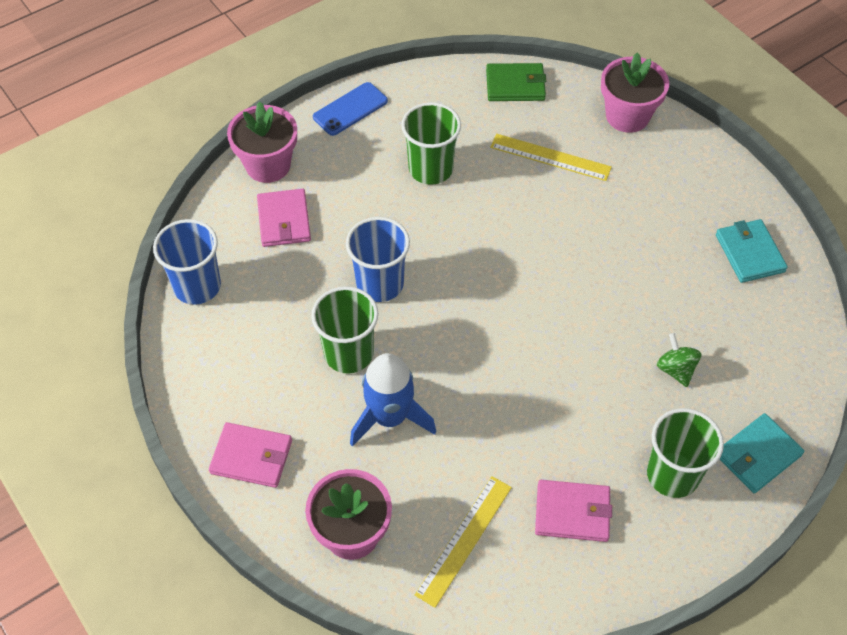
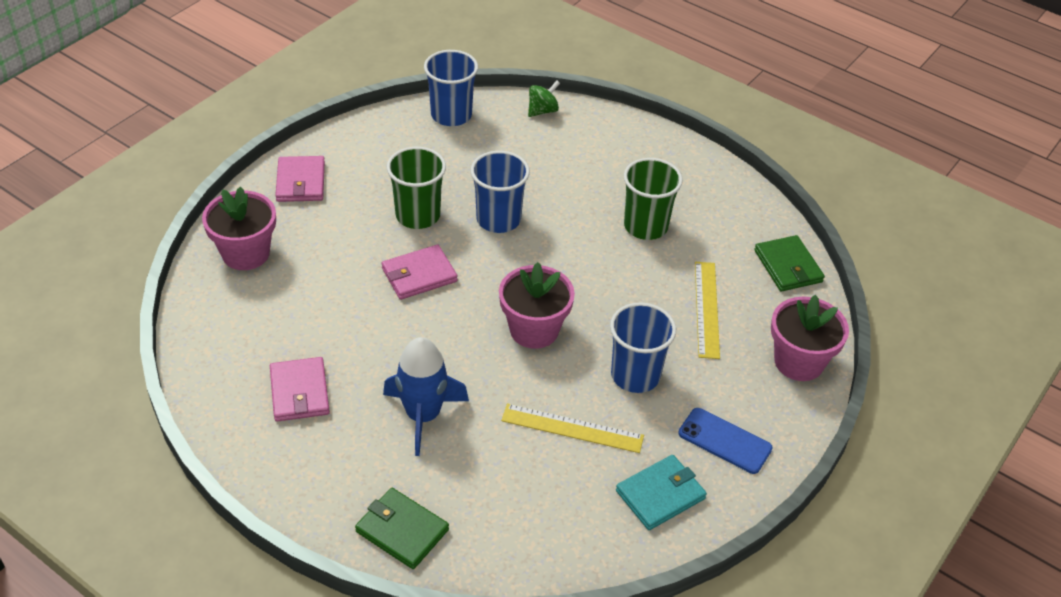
camera: 70 degrees right, 10 degrees down
(268, 165) = (595, 124): pink flower pot -> pink flower pot (534, 330)
(284, 220) = (540, 147): pink wallet -> pink wallet (419, 275)
(350, 109) = (688, 159): blue phone -> blue phone (724, 441)
(390, 417) = (362, 253): blue rocket -> blue rocket (423, 415)
(464, 540) = (255, 323): yellow ruler -> yellow ruler (572, 428)
(615, 232) = (635, 375): none -> blue cup
(672, 475) = (359, 462): green cup -> none
(675, 369) = (483, 448): green spinning top -> green spinning top (542, 111)
(758, 455) = (402, 530): turquoise wallet -> green wallet

